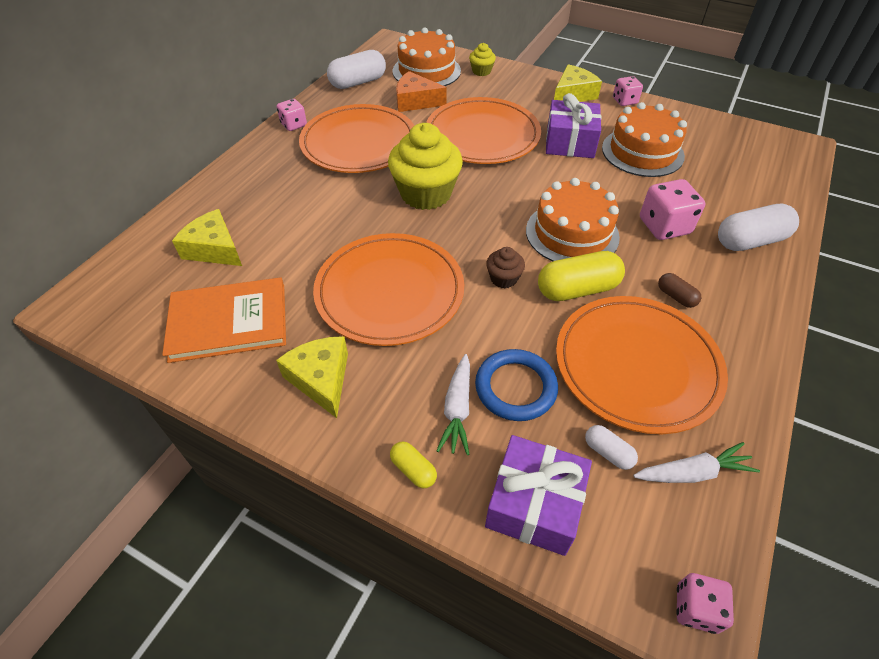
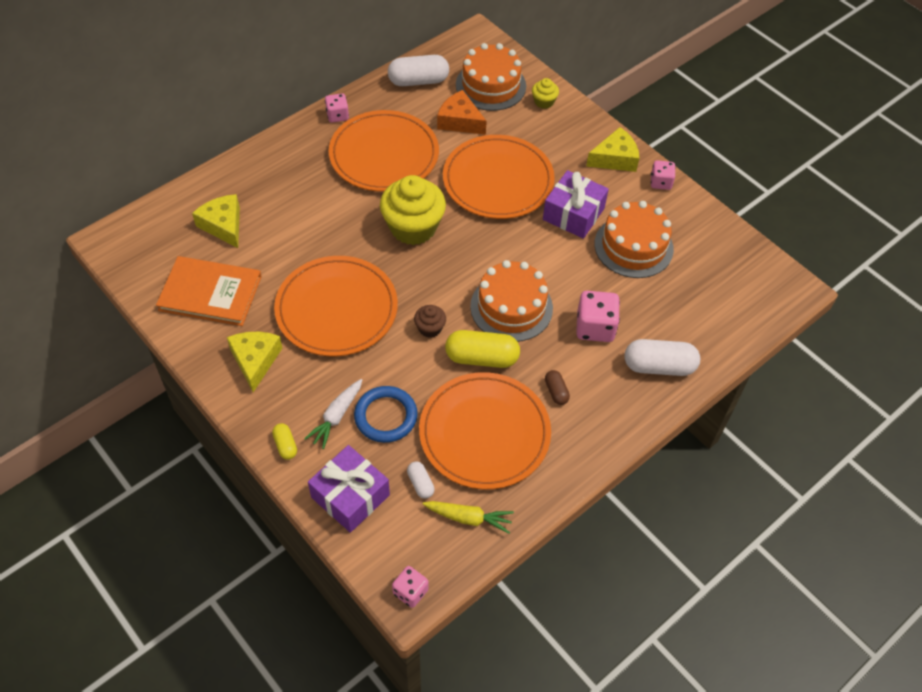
camera: 20 degrees right, 5 degrees up
(693, 472) = (469, 518): white carrot -> yellow carrot

